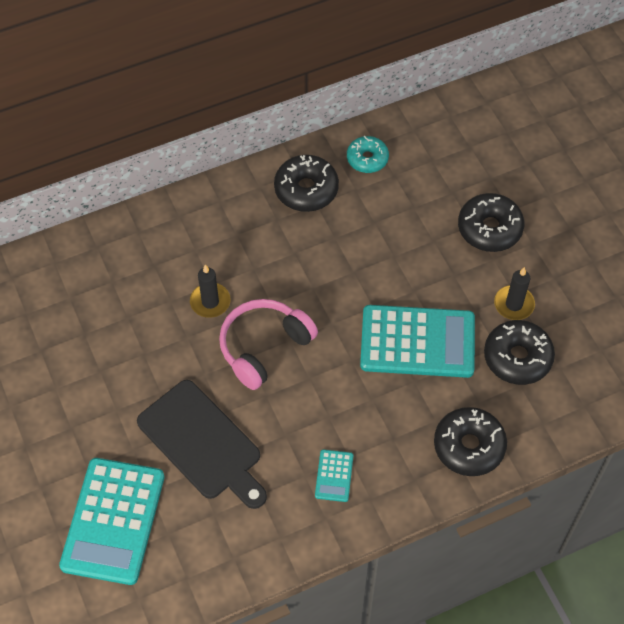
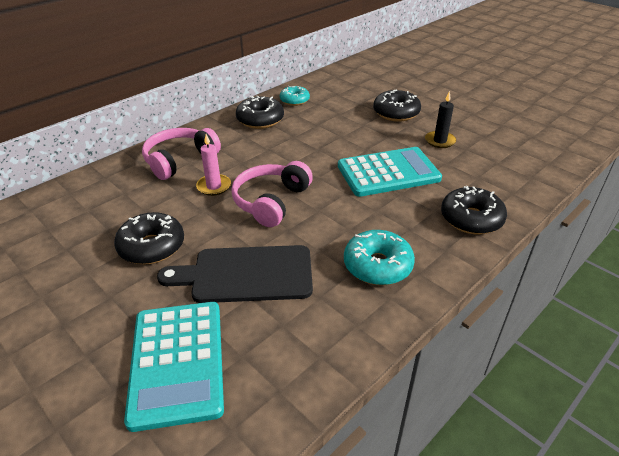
camera: 20 degrees left, 20 degrees down
(185, 242) = (180, 160): none -> pink headphones
(202, 443) = (246, 274): black cutting board -> black cutting board turned 150 degrees clockwise
(210, 302) = (214, 186): black candle -> pink candle
(334, 476) = (377, 265): turquoise calculator -> turquoise donut
(517, 357) = (464, 164): black donut -> black donut (152, 246)

